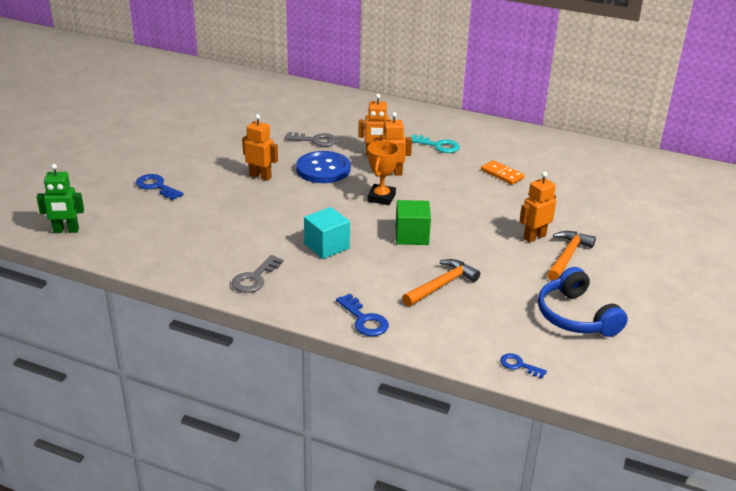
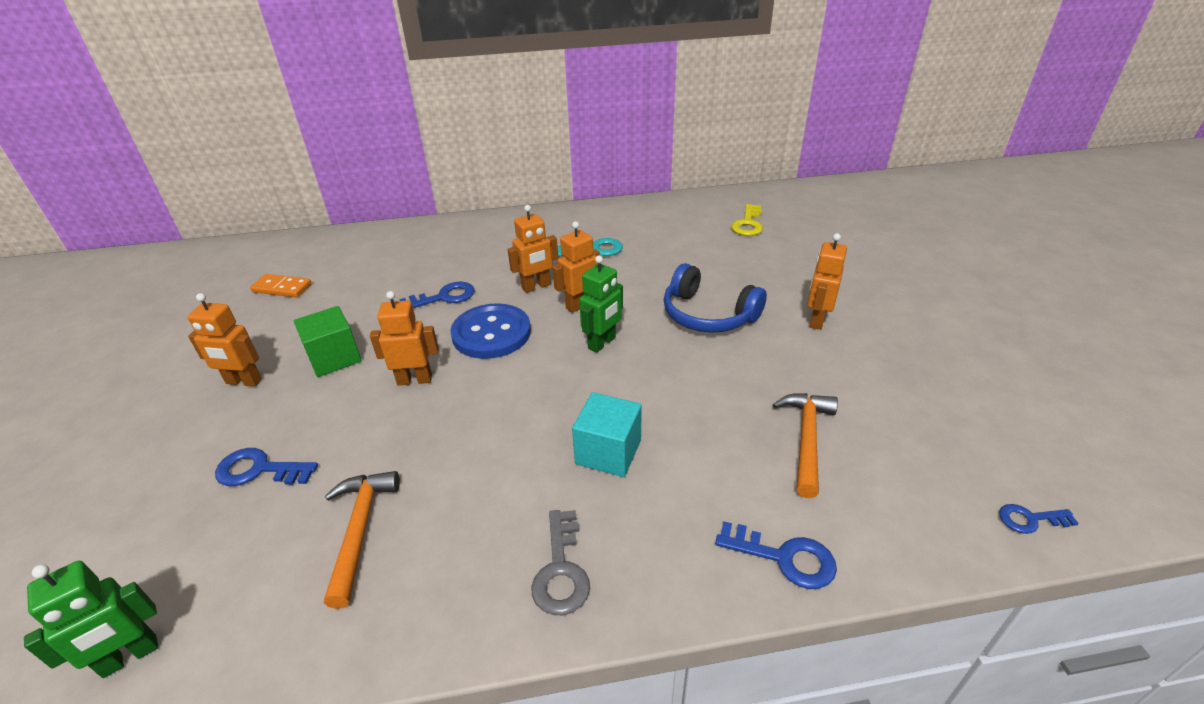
camera: 30 degrees left, 5 degrees up
(176, 145) = (243, 382): none -> orange robot
(315, 140) = (444, 297): grey key -> blue key
(381, 198) = (602, 343): orange trophy -> green robot
(412, 236) = (693, 382): green cube -> green cube (334, 358)
(502, 174) = (696, 258): orange domino -> orange domino (282, 288)
(567, 256) = (875, 330): orange hammer -> orange hammer (360, 530)
(570, 166) = (748, 224): none -> yellow key
(576, 316) = (983, 405): blue headphones -> blue headphones (708, 315)

